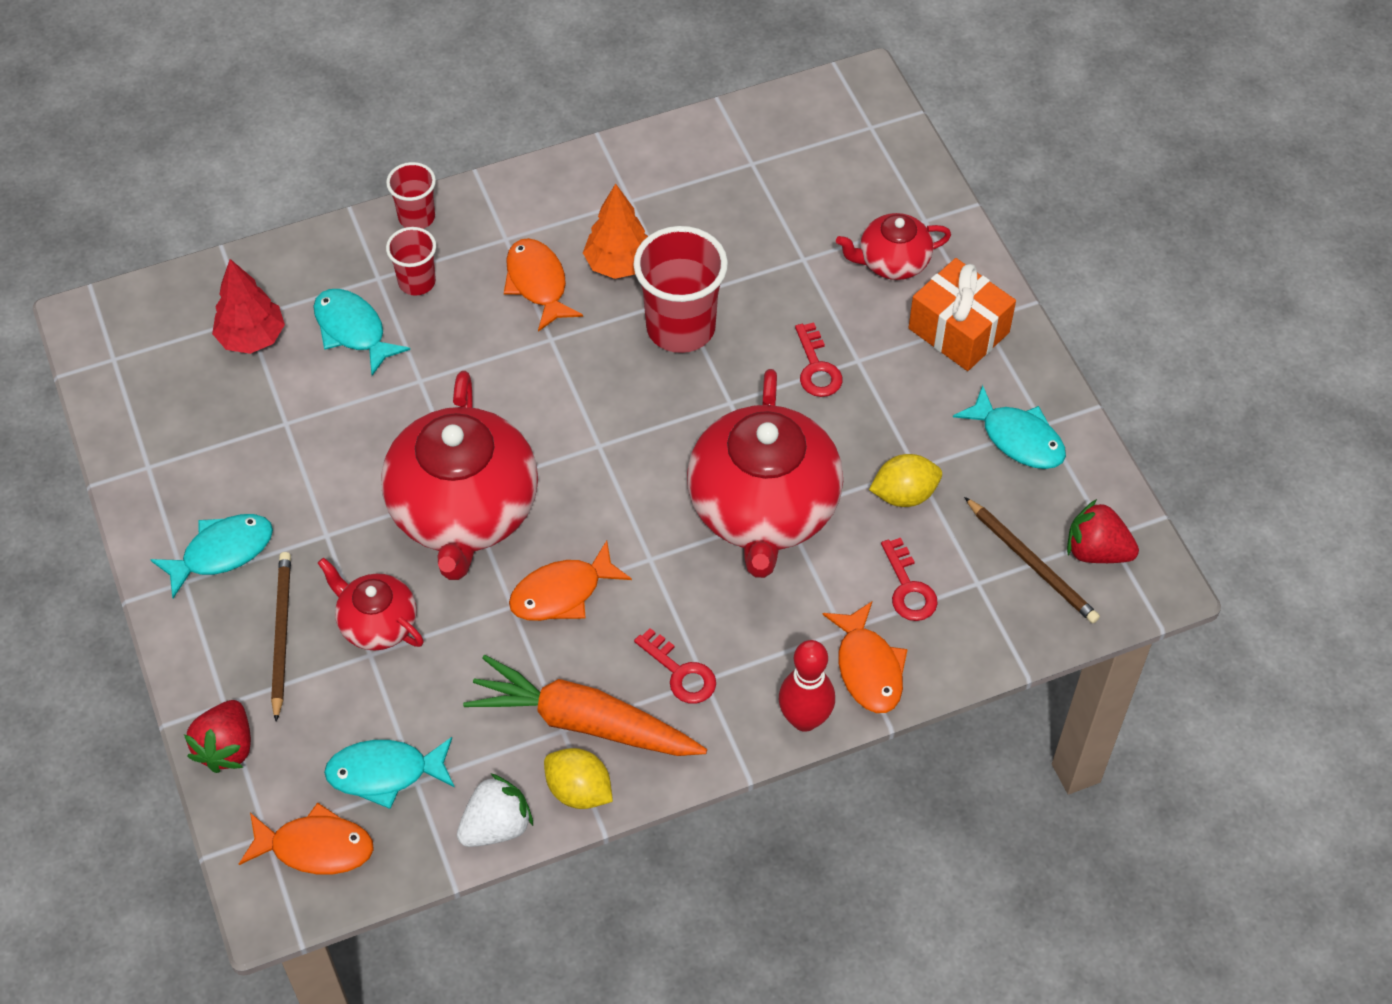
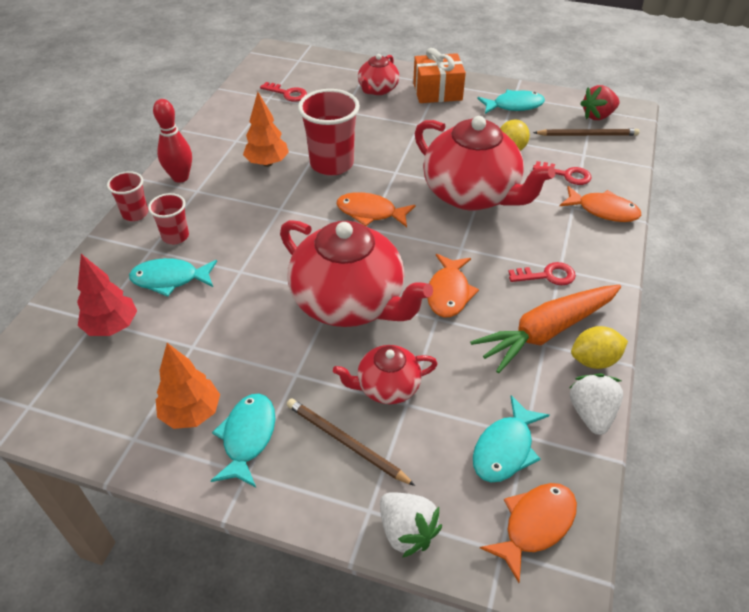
camera: 50 degrees left, 10 degrees down
(210, 487) = (191, 413): none -> orange tree
(226, 747) = (406, 531): red strawberry -> white strawberry
(538, 283) = (240, 194): orange fish -> orange fish (370, 212)
(804, 719) = (617, 247): red bowling pin -> red bowling pin (180, 177)
(816, 367) = (408, 137): red key -> red key (287, 93)

